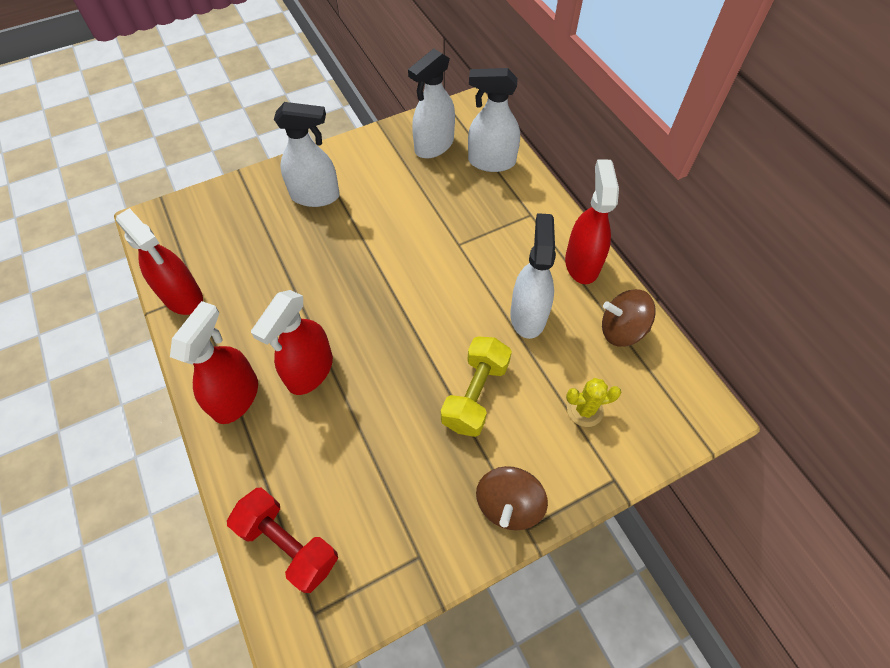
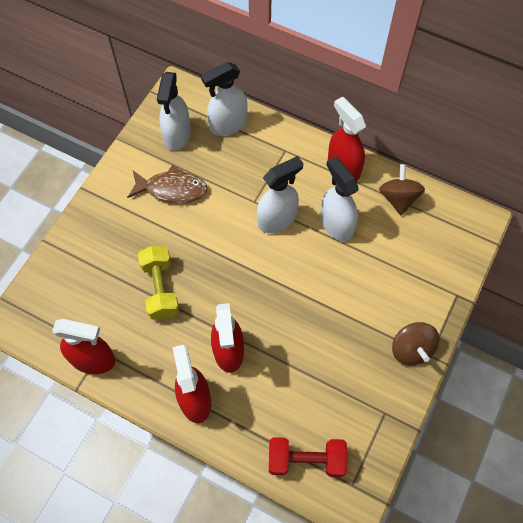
camera: 35 degrees left, 5 degrees up
(315, 196) = (123, 226): white spray bottle -> white spray bottle (277, 219)
(388, 189) = (172, 189): none -> brown fish
(475, 394) = (343, 297): yellow dumbbell -> yellow dumbbell (160, 289)
(585, 410) = (413, 264): yellow cactus -> none
(621, 330) = (398, 198): brown spinning top -> brown spinning top turned 120 degrees clockwise

